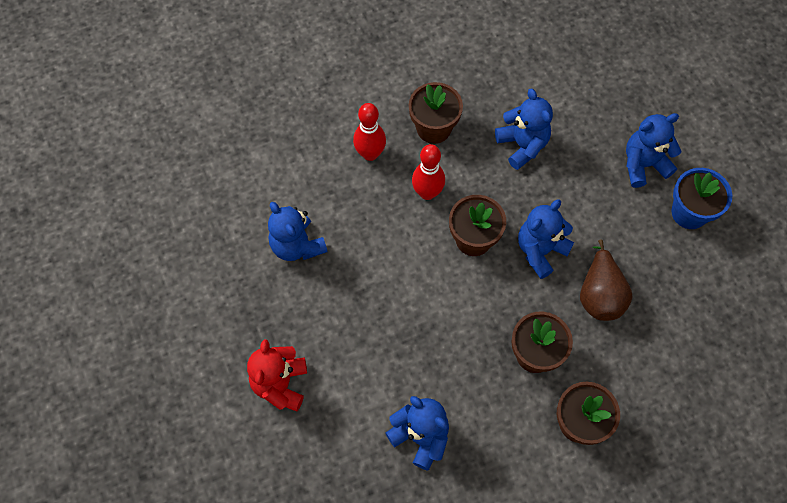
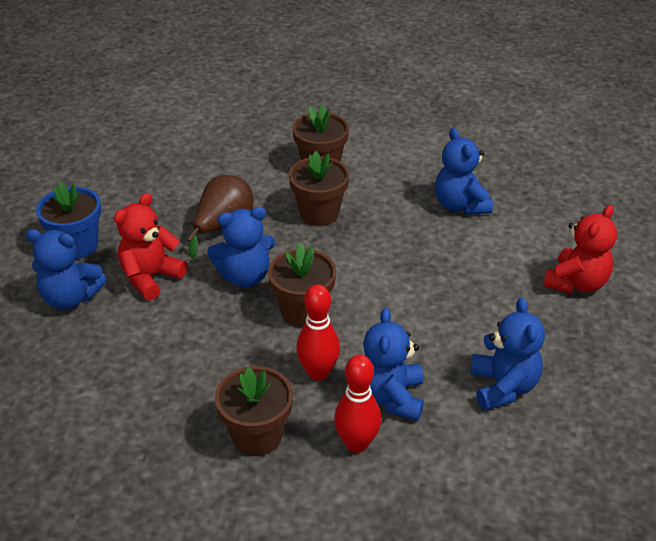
camera: 150 degrees left, 25 degrees down
(522, 145) = (172, 370): blue teddy bear -> blue teddy bear (391, 397)
(606, 212) = (151, 277): none -> red teddy bear

